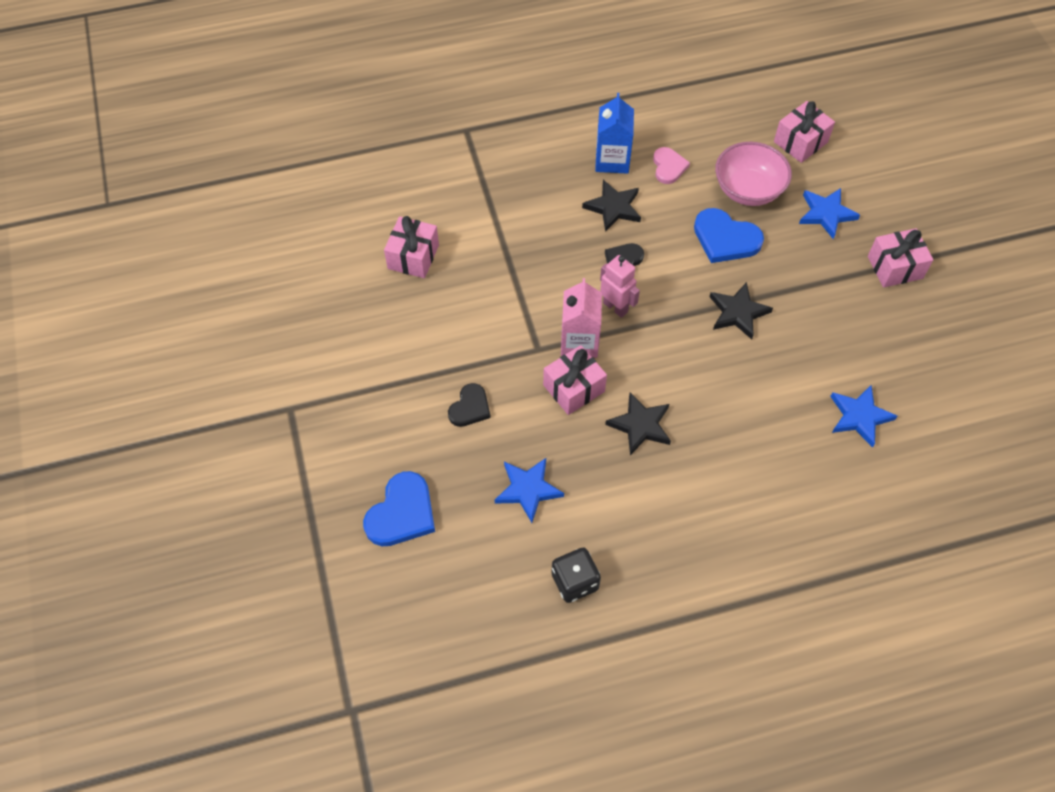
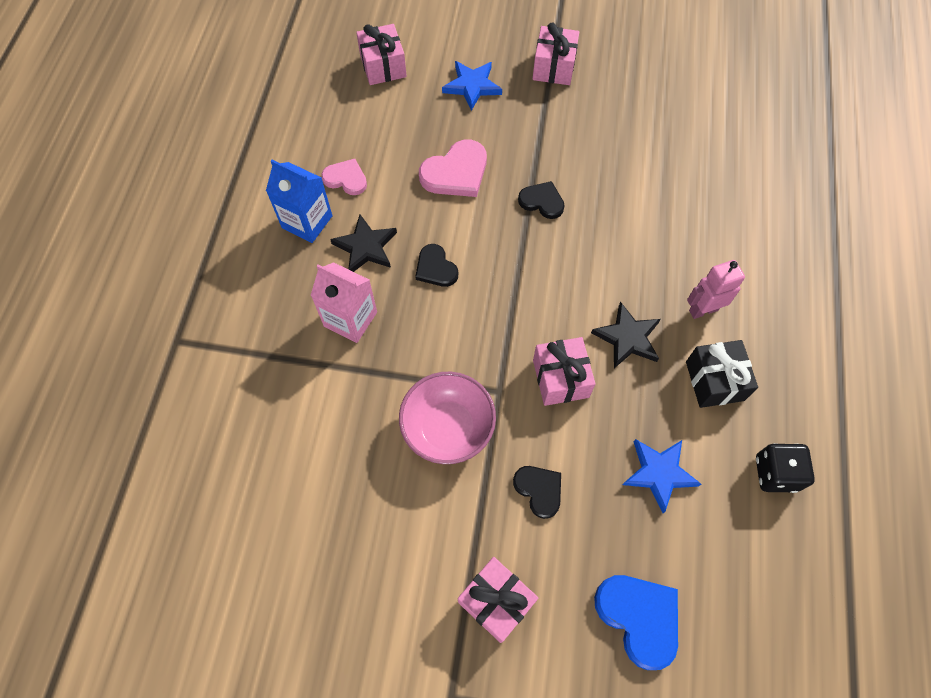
camera: 65 degrees left, 5 degrees up
(413, 257) = (315, 469): pink gift -> pink gift (496, 601)
(579, 341) = (508, 349): pink carton -> pink carton (350, 319)
(615, 307) = (484, 299): pink robot -> pink robot (703, 310)
(637, 507) = (714, 381): none -> black gift
(725, 238) = (456, 172): blue heart -> pink heart
(738, 312) = (542, 201): black star -> black heart
(748, 190) = (412, 130): pink bowl -> pink bowl (448, 428)
(859, 417) = (689, 164): blue star -> none

